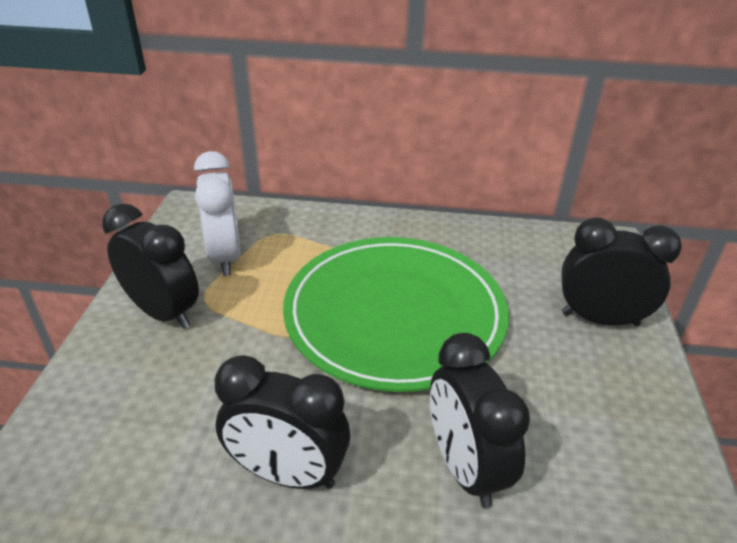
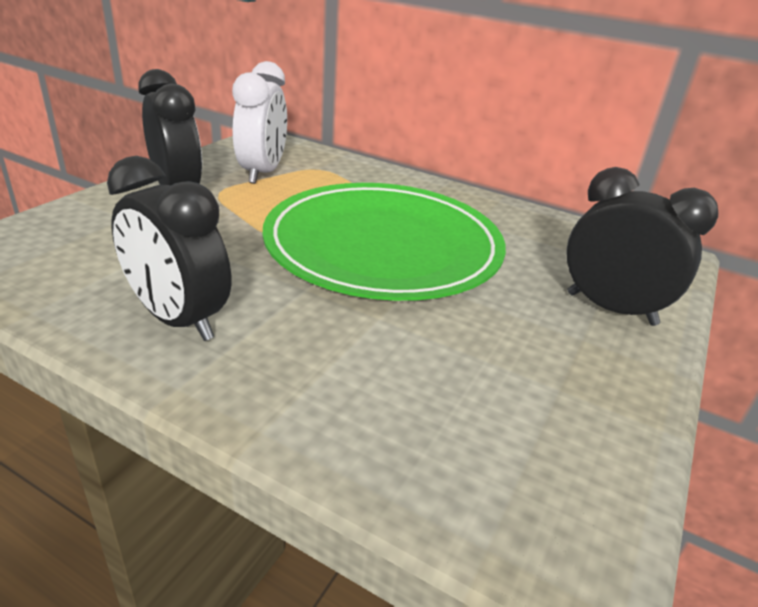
camera: 20 degrees right, 5 degrees down
(465, 467) = (354, 372): black clock -> none

